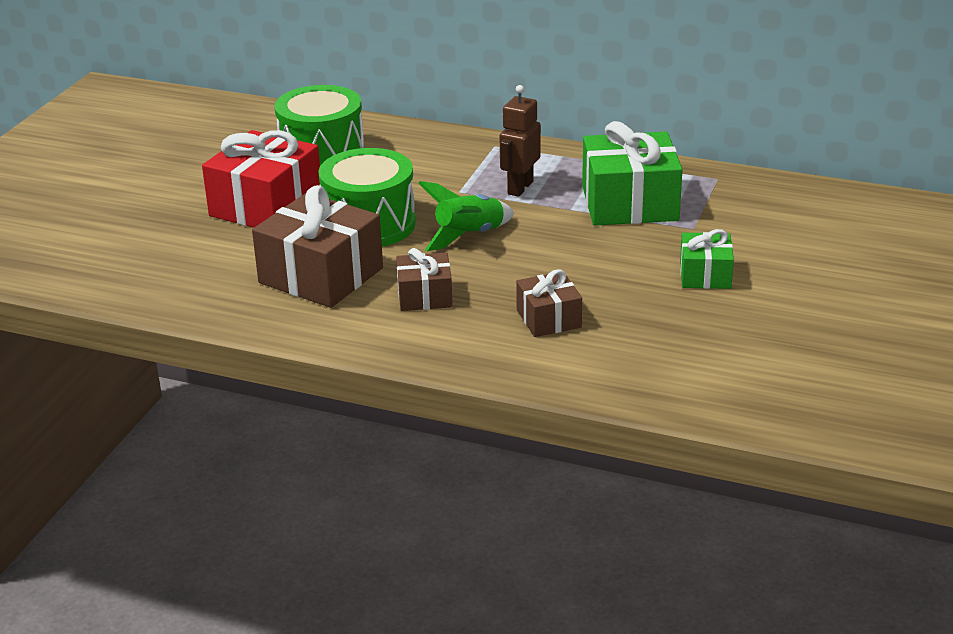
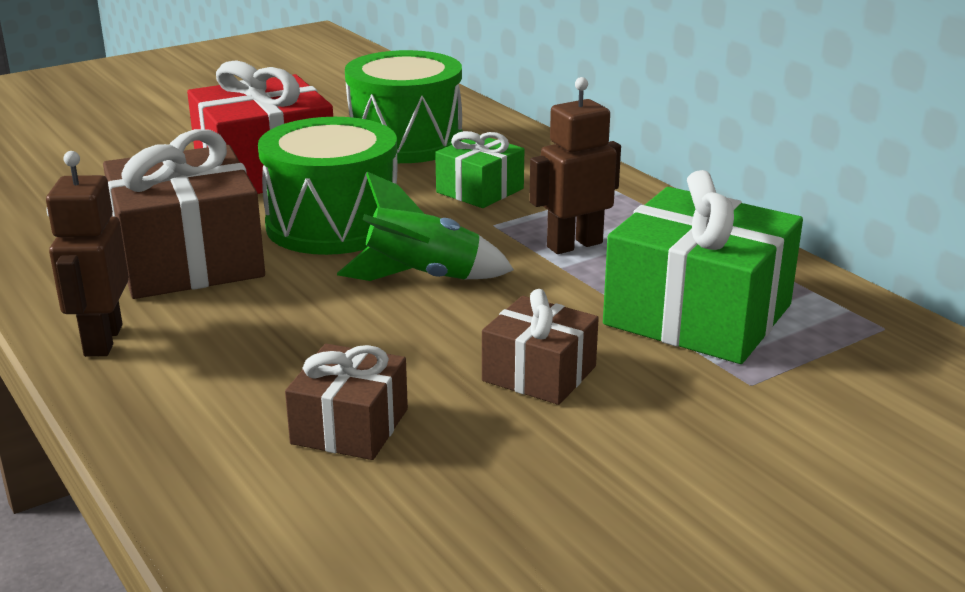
camera: 35 degrees right, 5 degrees down
(355, 334) = (102, 340): none -> brown robot
(425, 296) = (252, 329): brown gift -> brown gift (539, 373)
(705, 275) = (675, 463): green gift -> green gift (480, 190)

